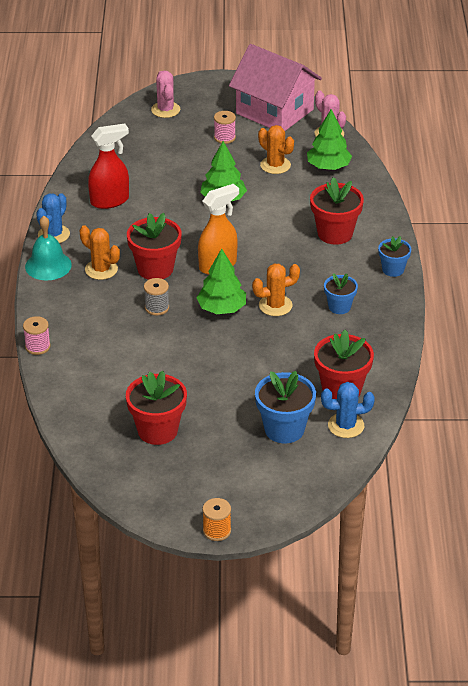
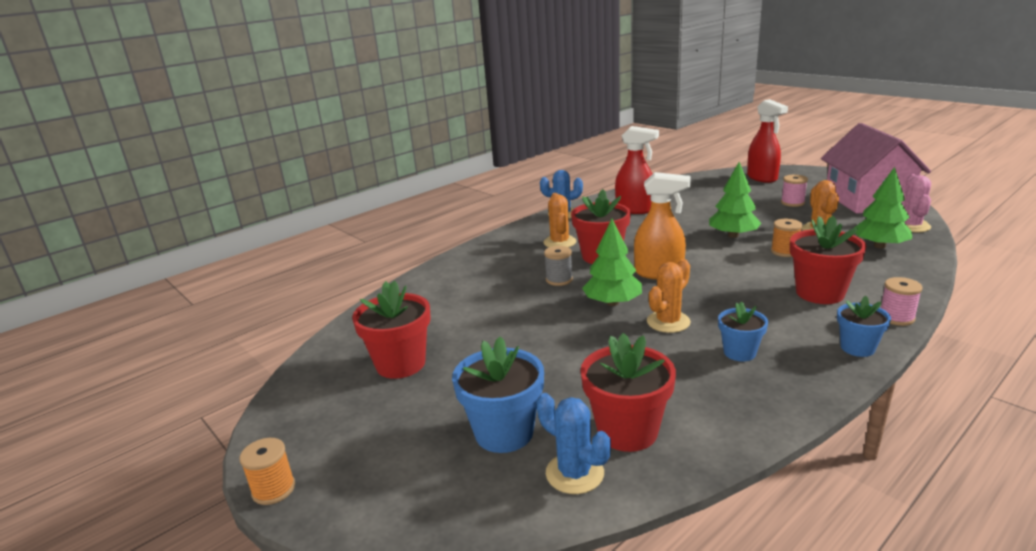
camera: 50 degrees right, 15 degrees down
(37, 346) = (434, 267): pink spool -> pink spool (896, 317)
(48, 265) = (528, 227): turquoise bell -> none
(165, 110) = (762, 178): pink cactus -> red spray bottle
(275, 305) = (668, 322): orange cactus -> orange cactus turned 75 degrees counterclockwise
(276, 201) = (784, 251): none -> orange spool

